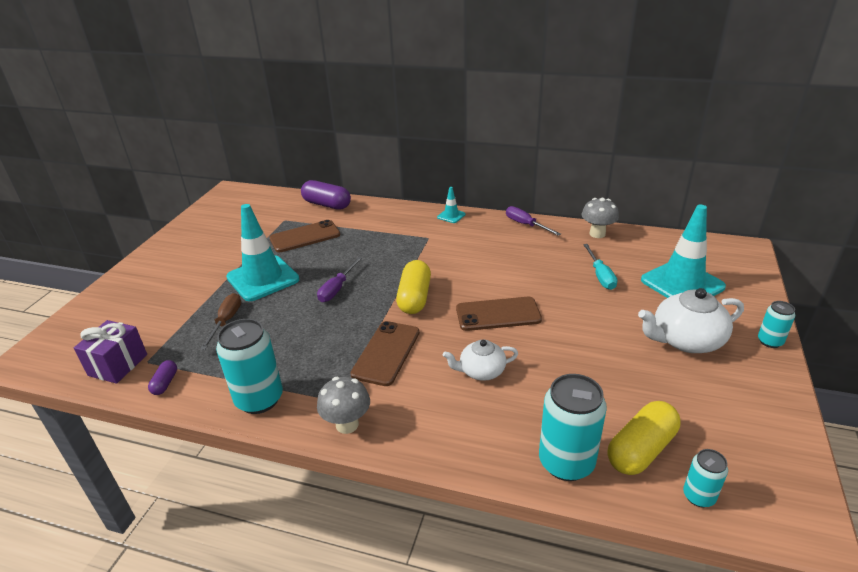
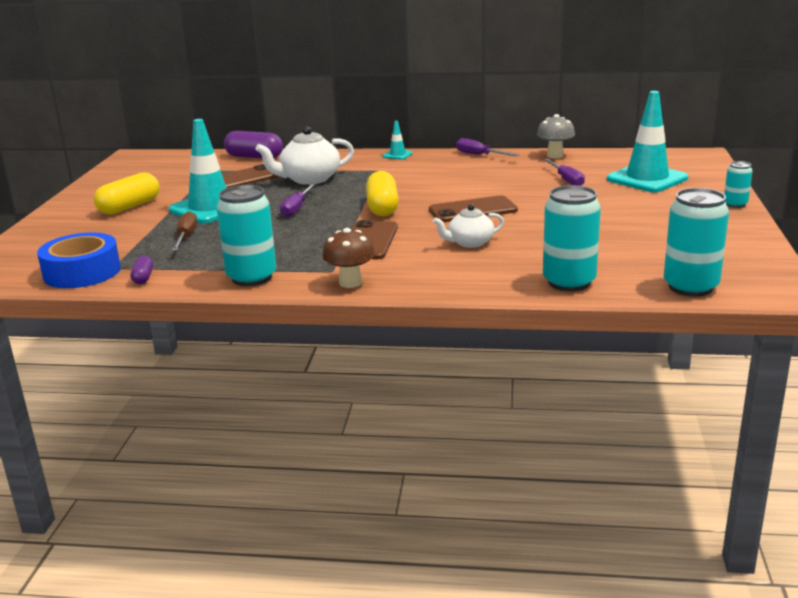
camera: 10 degrees left, 10 degrees down
(118, 365) = (82, 272): purple gift -> blue tape
(347, 424) = (350, 283): grey mushroom -> brown mushroom
(600, 276) = (566, 180): turquoise screwdriver -> purple screwdriver
(641, 449) = (634, 269): yellow capsule -> yellow capsule (129, 207)
(685, 340) = (658, 210): white teapot -> white teapot (309, 179)
(698, 496) = (690, 287): turquoise can -> turquoise can, size x1.88

